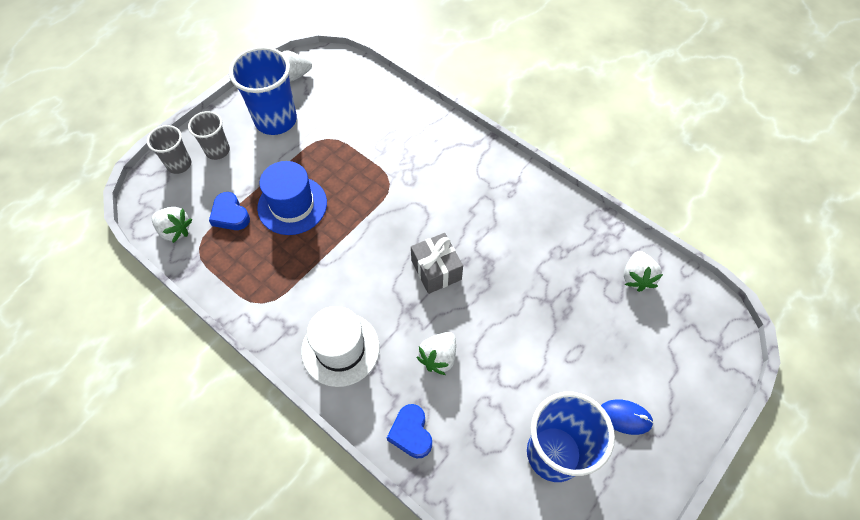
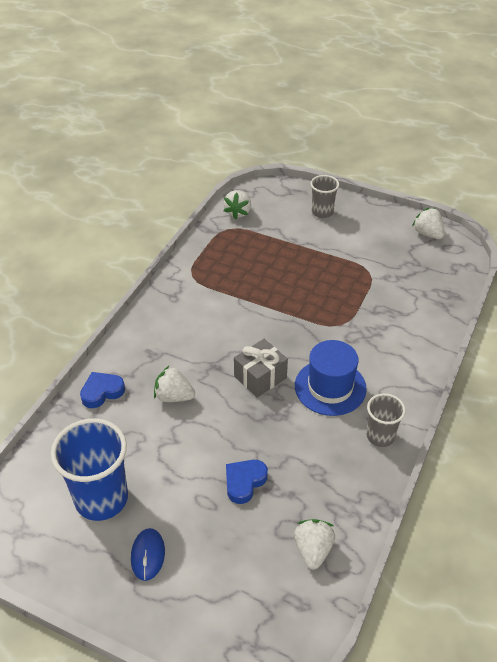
camera: 75 degrees right, 15 degrees down
(179, 164) = (298, 196): grey cup -> grey cup (380, 436)
(230, 215) = (264, 236): blue heart -> blue heart (244, 482)
(276, 120) = (371, 236): blue cup -> none
(292, 205) = (288, 268): blue hat -> blue hat (330, 387)
(340, 349) = (165, 331): white hat -> none
(637, 277) = (313, 550): white strawberry -> white strawberry turned 105 degrees clockwise

